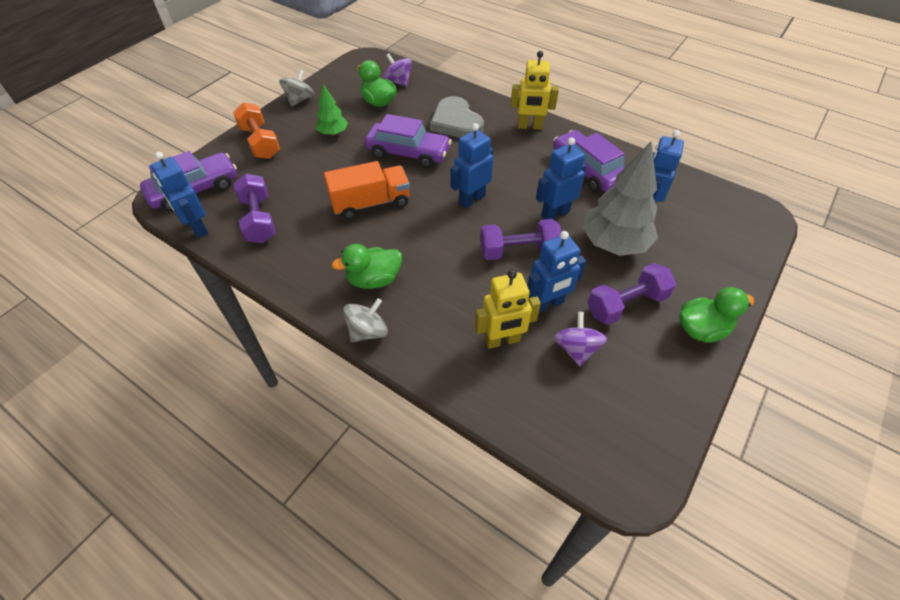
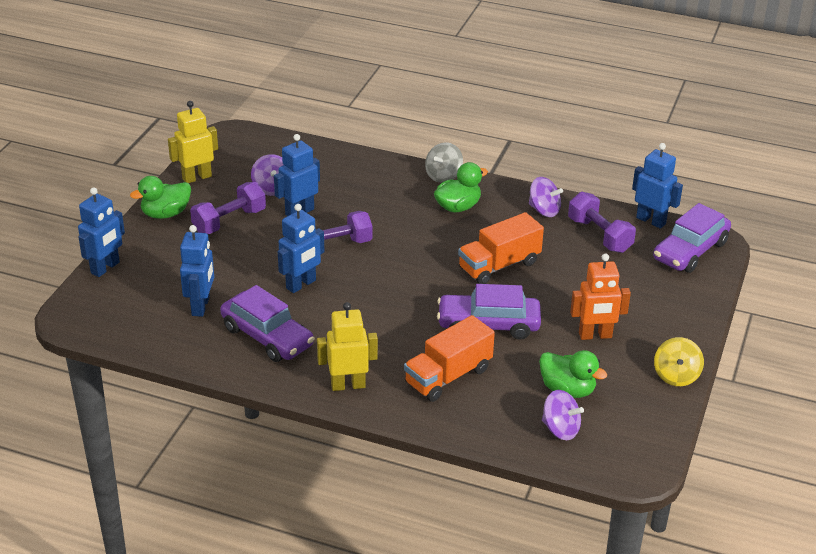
camera: 165 degrees right, 15 degrees down
(260, 142) = (672, 310): orange dumbbell -> none
(289, 259) = (544, 210): none -> purple spinning top
(299, 100) = (676, 376): grey spinning top -> yellow spinning top
(333, 133) = (595, 335): green tree -> orange robot
(456, 122) = (448, 376): grey heart -> orange truck
(471, 199) = (394, 285): blue robot -> blue robot (105, 268)
(502, 340) = (333, 185): yellow robot -> yellow robot (197, 177)
(613, 243) = (238, 266): grey tree -> none

